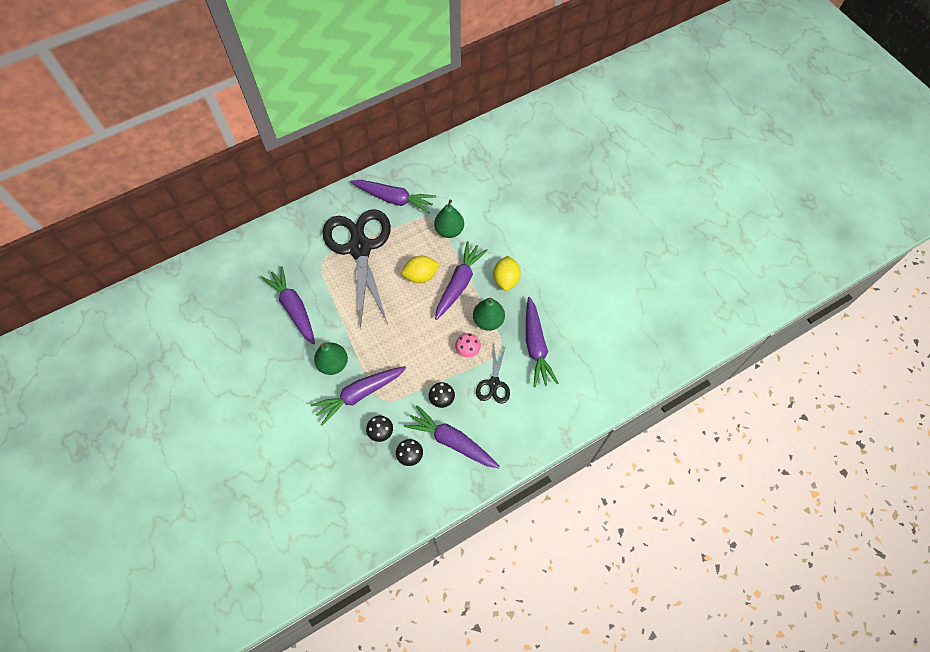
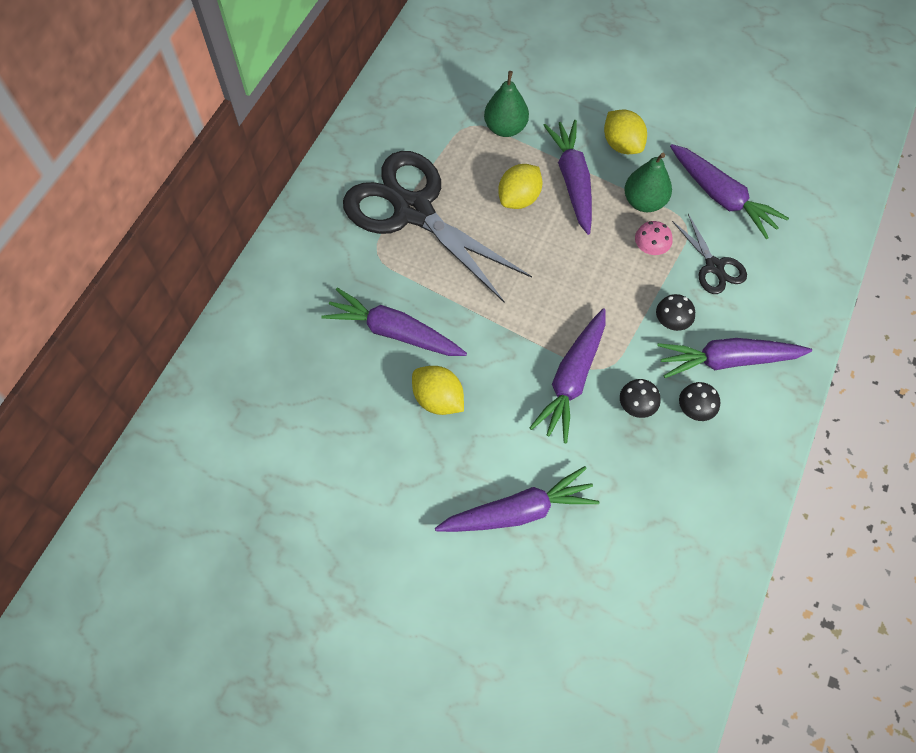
camera: 35 degrees left, 0 degrees up
(284, 358) = (438, 399): none -> yellow lemon
(333, 364) = (506, 366): green pear -> none
(394, 199) = (403, 130): purple carrot -> purple carrot (518, 511)

